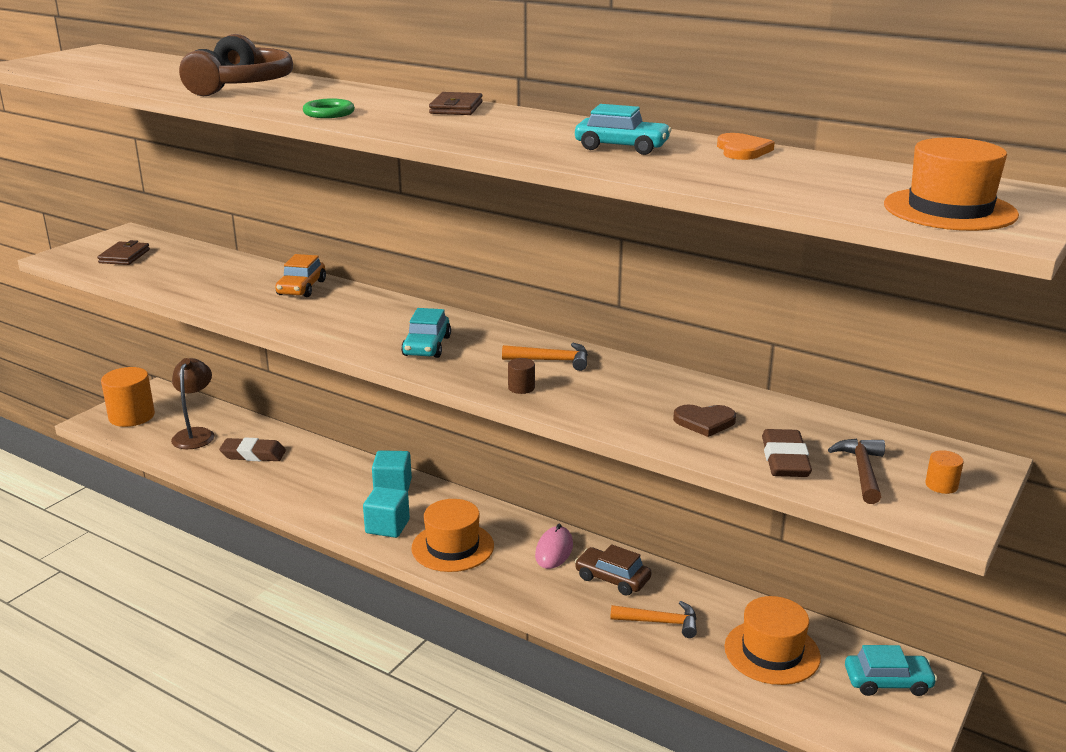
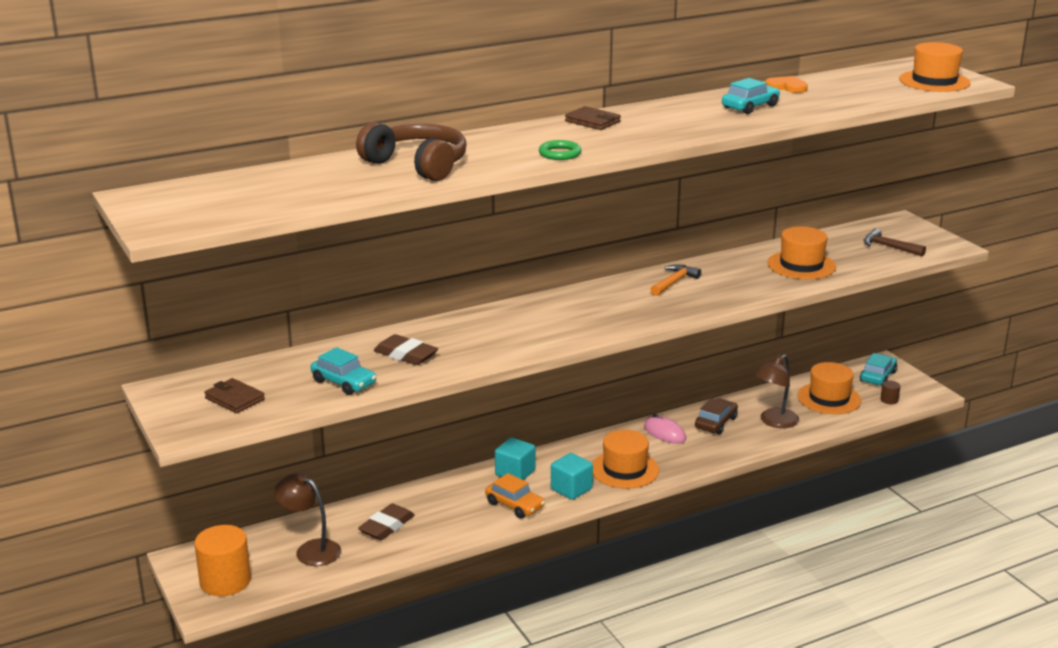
camera: 60 degrees left, 0 degrees up
(302, 288) = (431, 335): orange car -> orange car (515, 505)
(427, 346) = (606, 314): turquoise car -> turquoise car (344, 382)
(521, 388) = (706, 301): brown cylinder -> brown cylinder (889, 400)
(612, 579) = (715, 423): brown car -> brown car turned 150 degrees clockwise
(660, 622) = (774, 422): orange hammer -> brown lamp
(704, 422) = (801, 265): brown heart -> orange hat
(784, 460) = (862, 260): brown eraser -> brown eraser (405, 355)
(941, 485) = (916, 236): orange cylinder -> none

